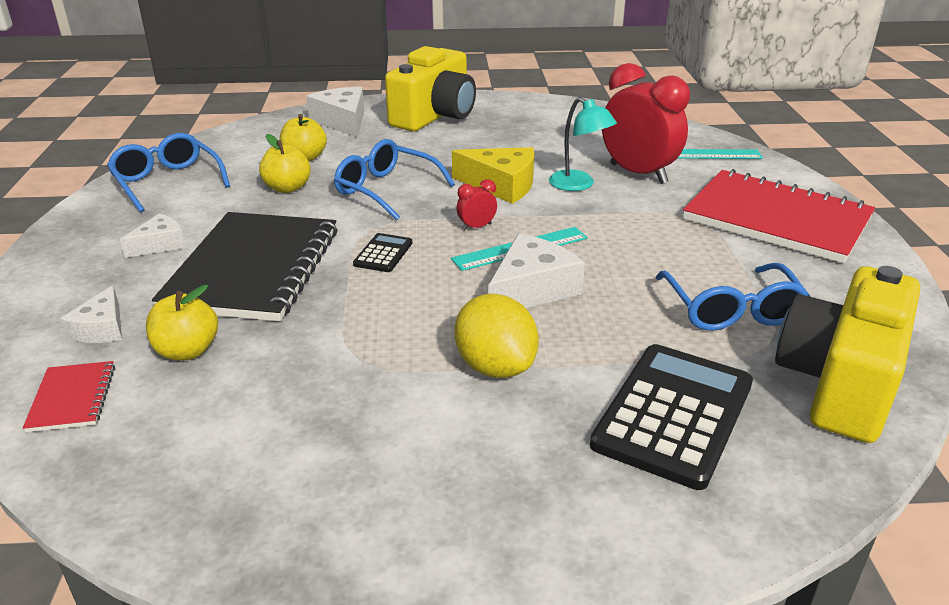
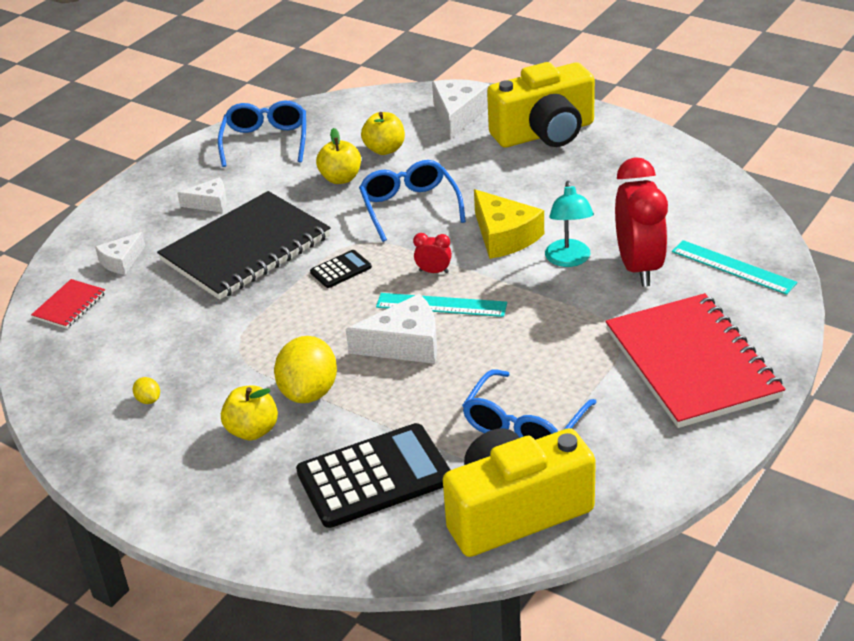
camera: 40 degrees right, 5 degrees up
(187, 351) = (151, 299): yellow apple -> yellow apple (252, 430)
(310, 456) = (148, 400): none -> yellow lemon

